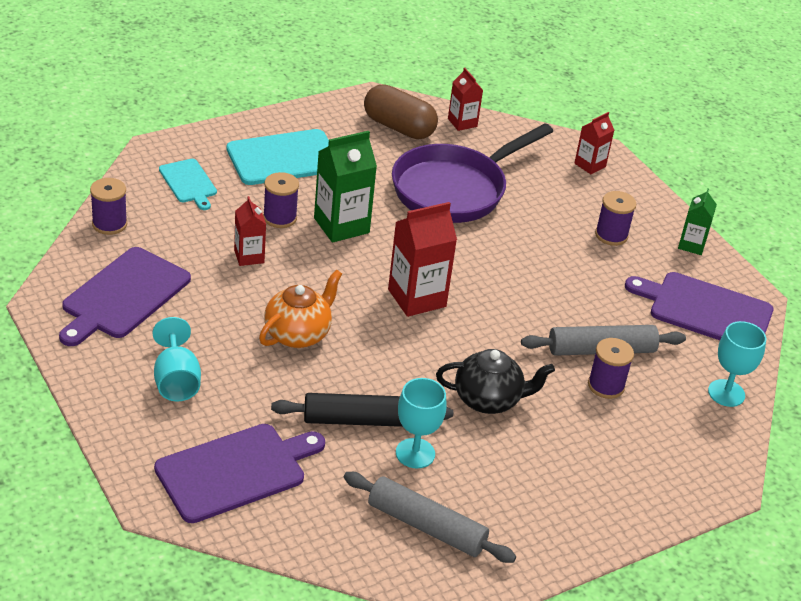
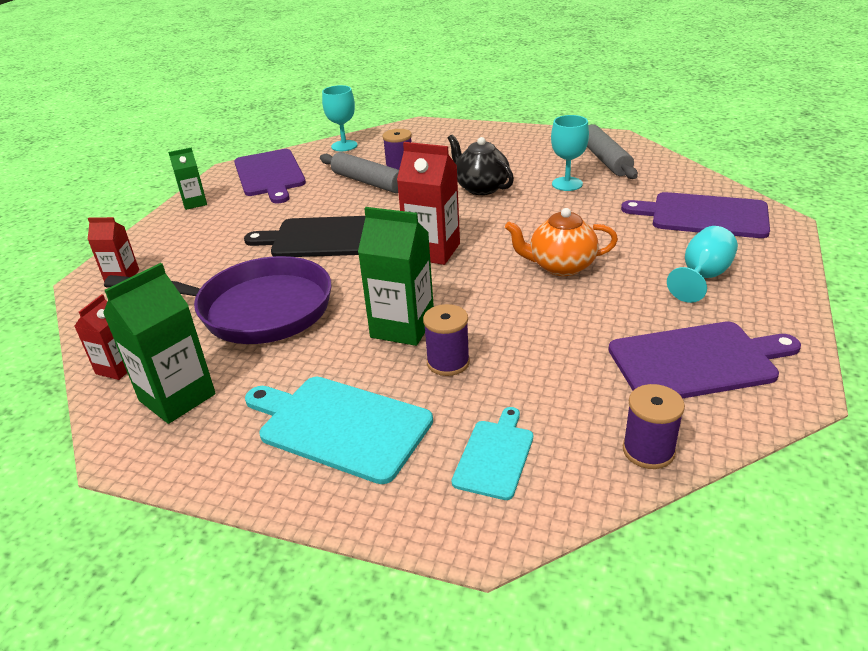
camera: 125 degrees left, 5 degrees down
(249, 256) = (527, 340): red carton -> none
(361, 420) = (580, 208): black rolling pin -> none
(399, 127) = (177, 397): brown capsule -> green carton
(520, 266) = (324, 238): none -> black cutting board
(611, 235) = (225, 228): purple spool -> none

